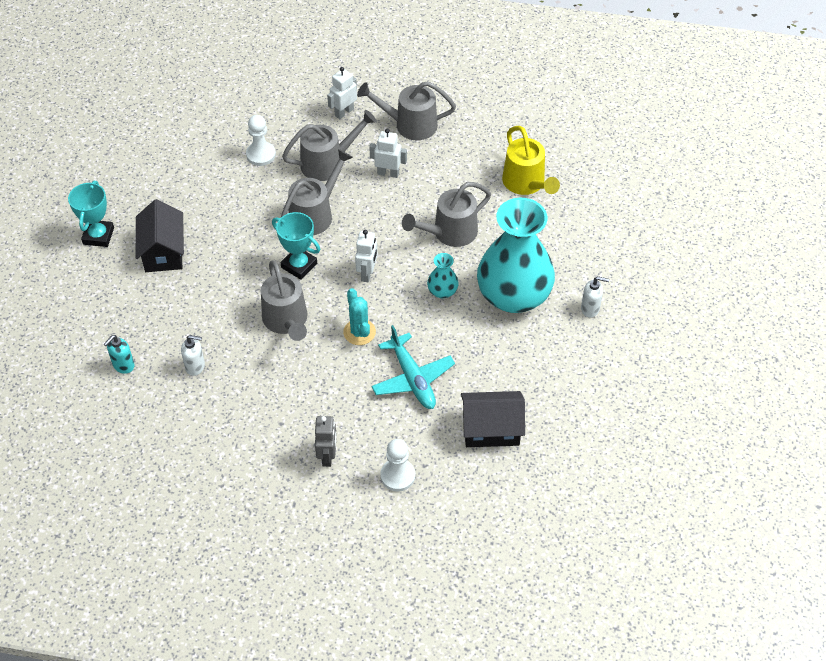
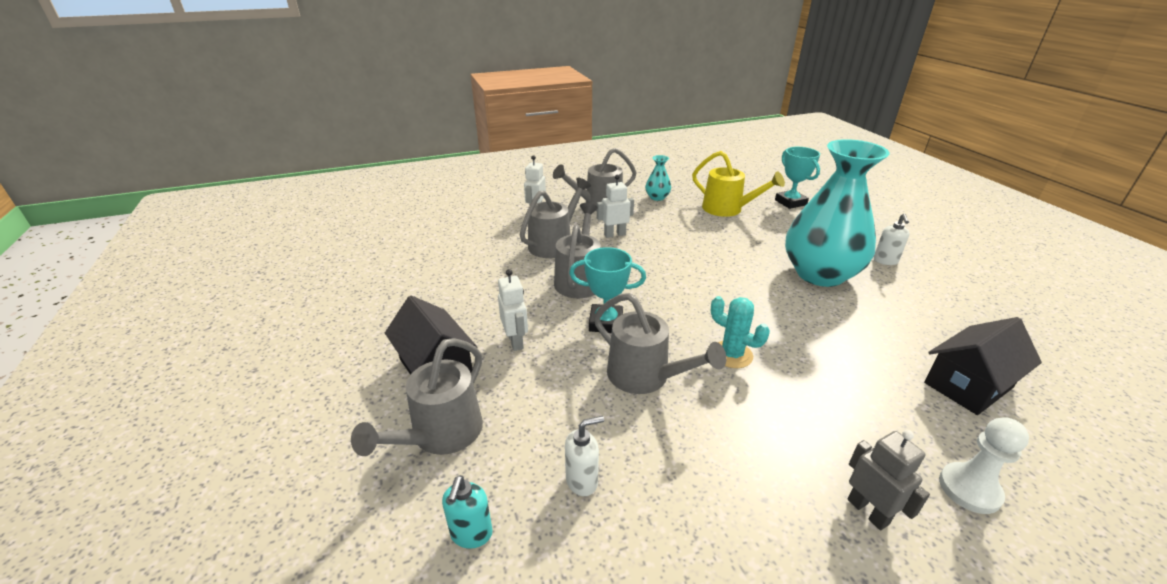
camera: 30 degrees left, 20 degrees down
(98, 236) = (334, 383): turquoise trophy -> turquoise trophy (790, 202)
(261, 155) = (484, 256): white pawn -> none
(367, 273) = (679, 304): white robot -> white robot (516, 341)
(412, 378) = (835, 373): turquoise plane -> none
(442, 291) = (761, 292): turquoise vase -> turquoise vase (657, 197)
(449, 233) = (712, 253): grey watering can -> grey watering can (440, 435)
(590, 309) = (885, 261): white soap dispenser -> white soap dispenser turned 120 degrees clockwise

